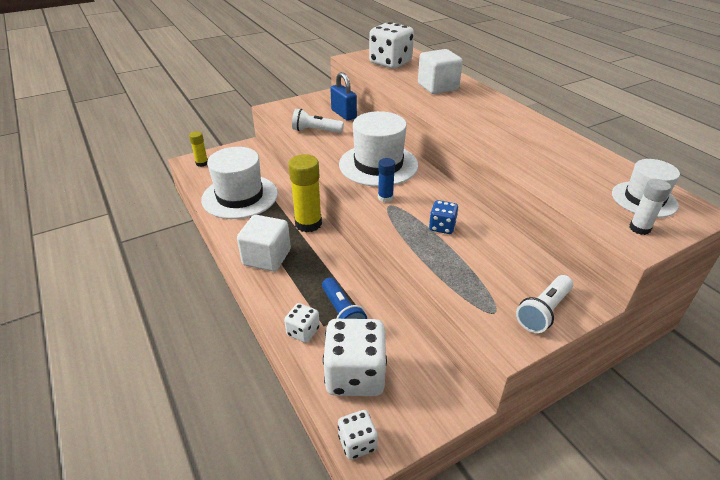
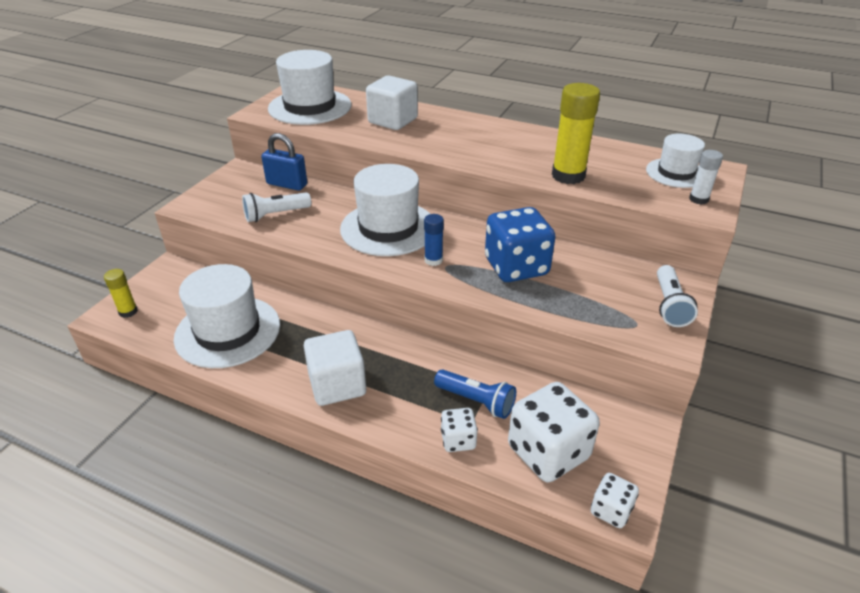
camera: 35 degrees left, 0 degrees up
(308, 224) = (345, 327): yellow glue stick -> yellow glue stick (568, 176)
(390, 63) = (310, 107): white dice -> white hat
(442, 227) = (516, 267): blue dice -> blue dice, size x1.97

